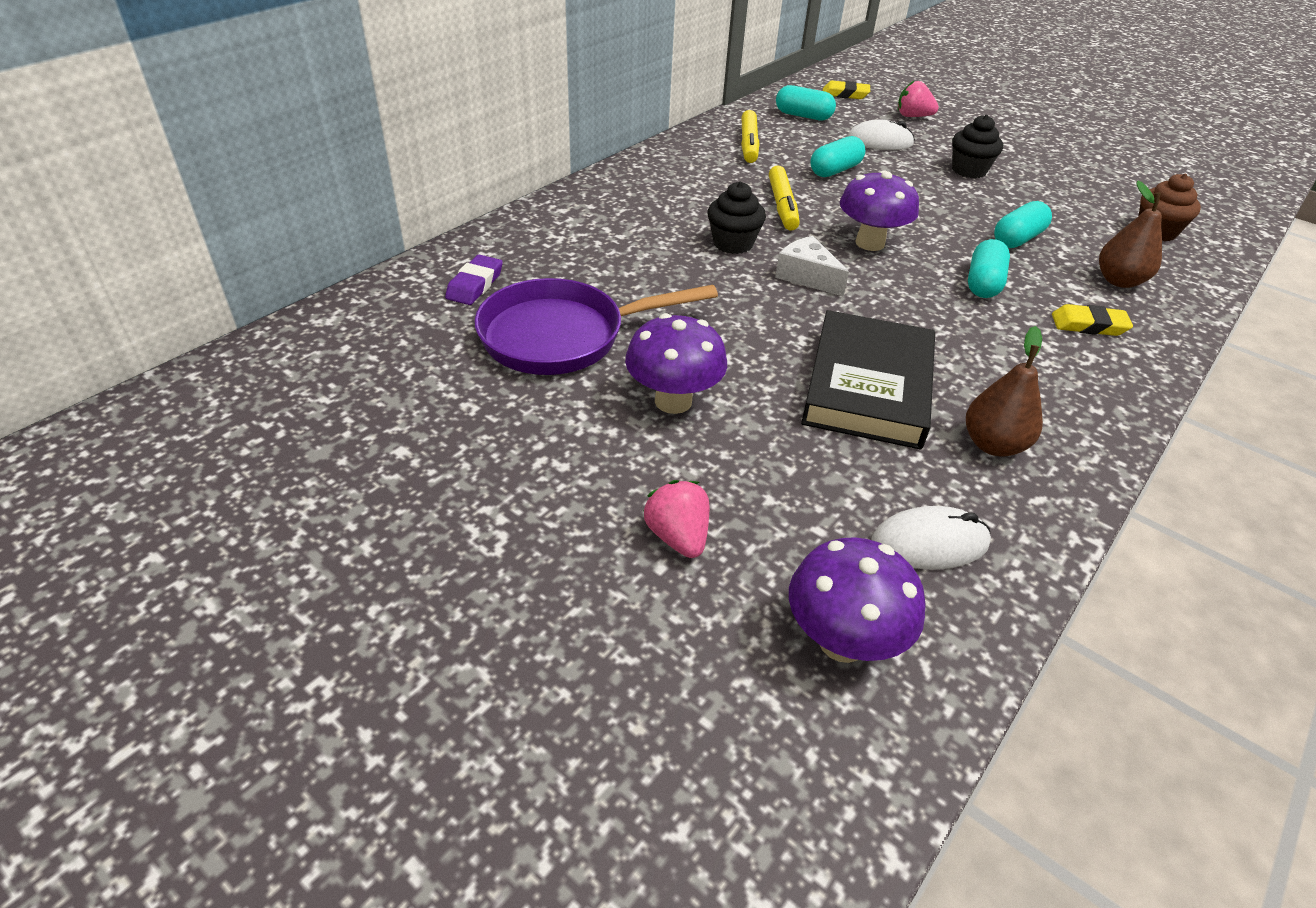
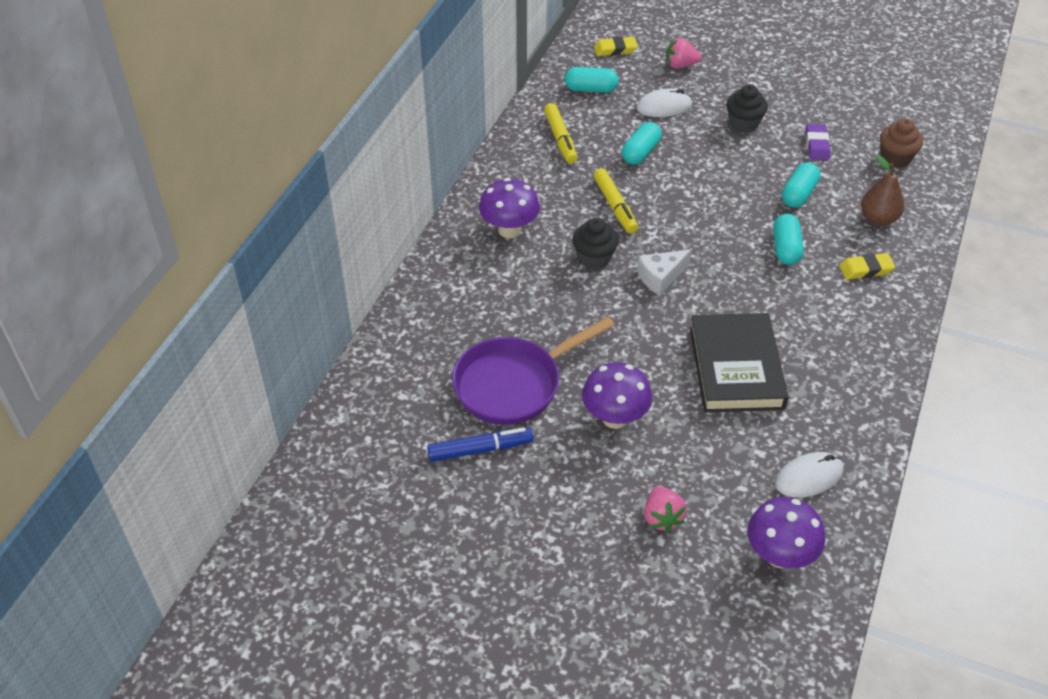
camera: 15 degrees left, 5 degrees up
(474, 392) = (480, 449): none -> blue marker
(475, 285) = (425, 354): purple eraser -> purple eraser (816, 145)
(678, 536) = (662, 518): pink strawberry -> pink strawberry turned 150 degrees counterclockwise
(807, 276) = (660, 277): white cheese -> white cheese turned 60 degrees counterclockwise
(870, 243) = (694, 229): purple mushroom -> purple mushroom (509, 230)
(993, 444) = (827, 392): brown pear -> none

